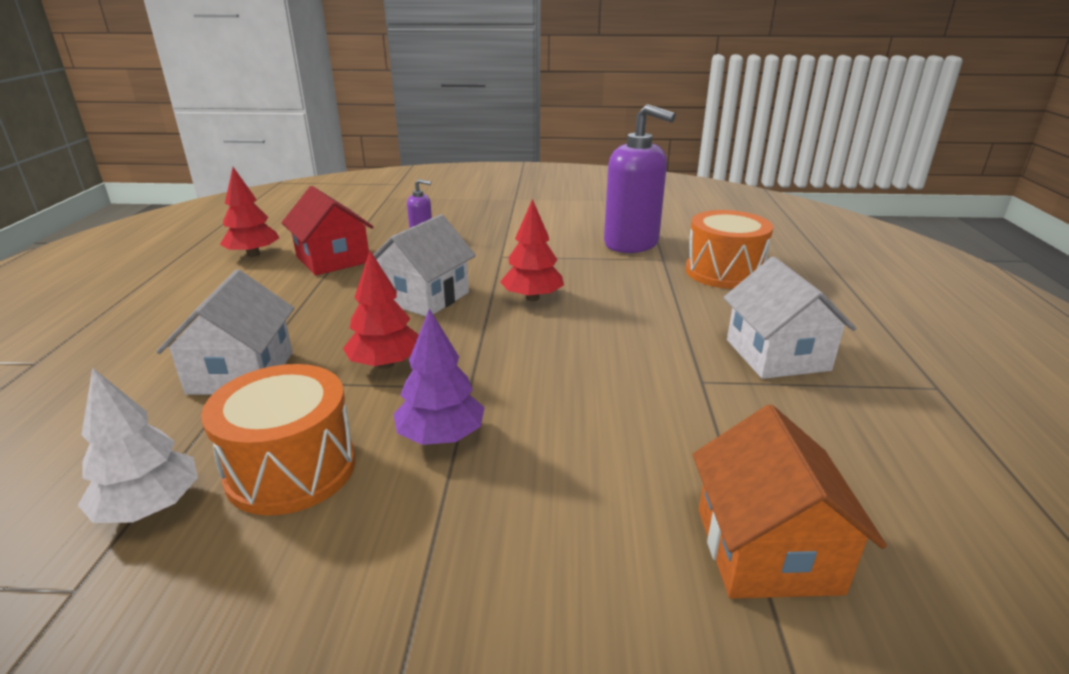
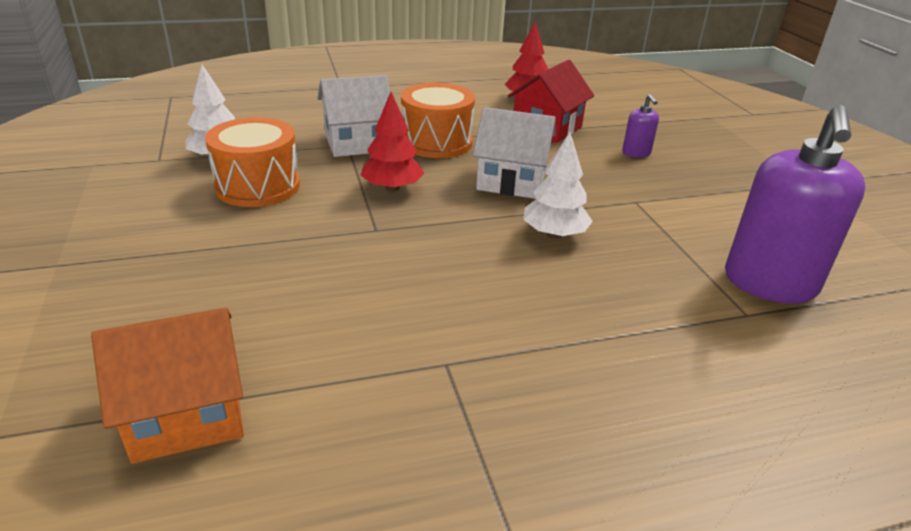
camera: 70 degrees right, 5 degrees up
(441, 436) = (305, 230): purple tree -> none
(532, 298) = (554, 234): red tree -> white tree
(724, 272) = (759, 374): orange drum -> orange drum (436, 142)
(777, 355) = (540, 428): white house -> none

